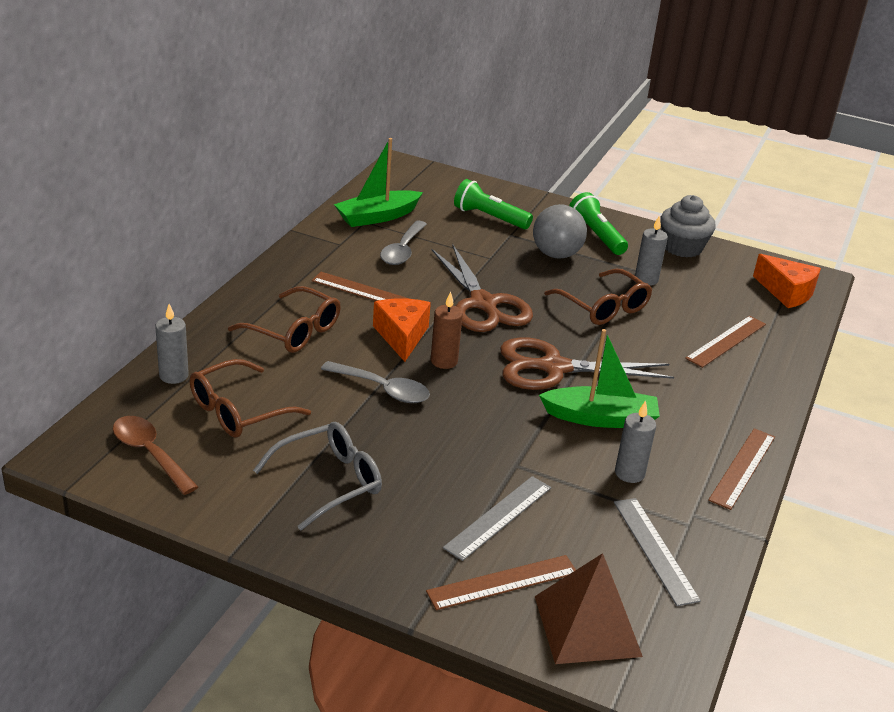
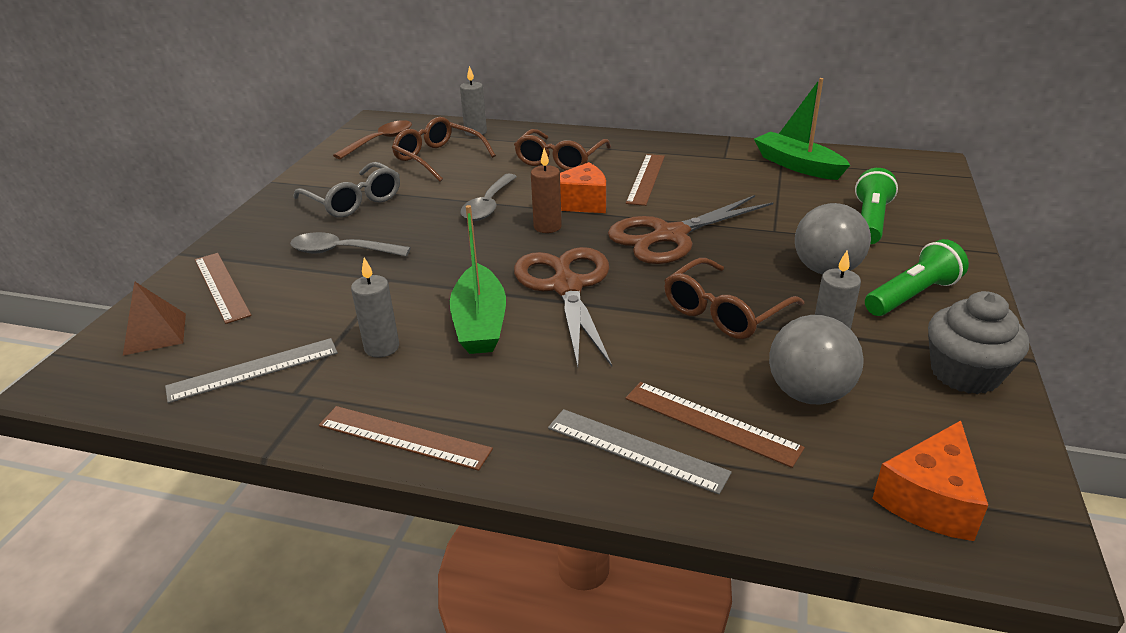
camera: 85 degrees right, 0 degrees up
(402, 250) = (741, 185): grey spoon -> grey spoon (342, 251)
(498, 517) = (309, 277): grey ruler -> grey ruler (636, 449)
(587, 625) = (155, 333): brown pyramid -> brown pyramid, size x0.66
(699, 301) = (808, 393): none -> grey ball

